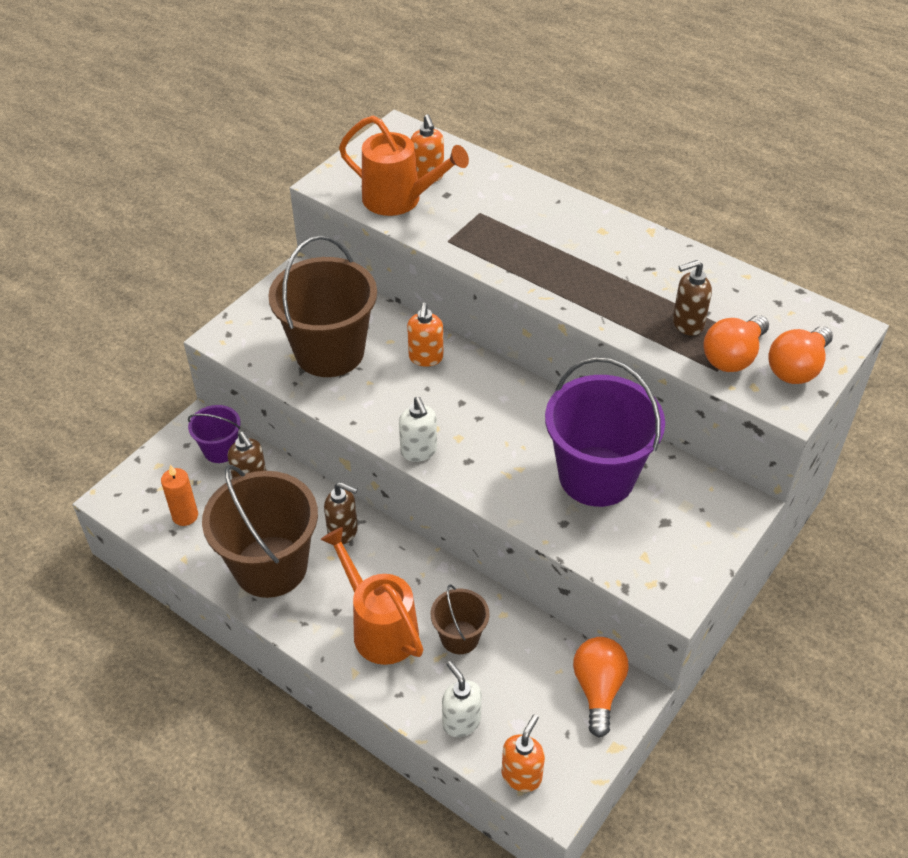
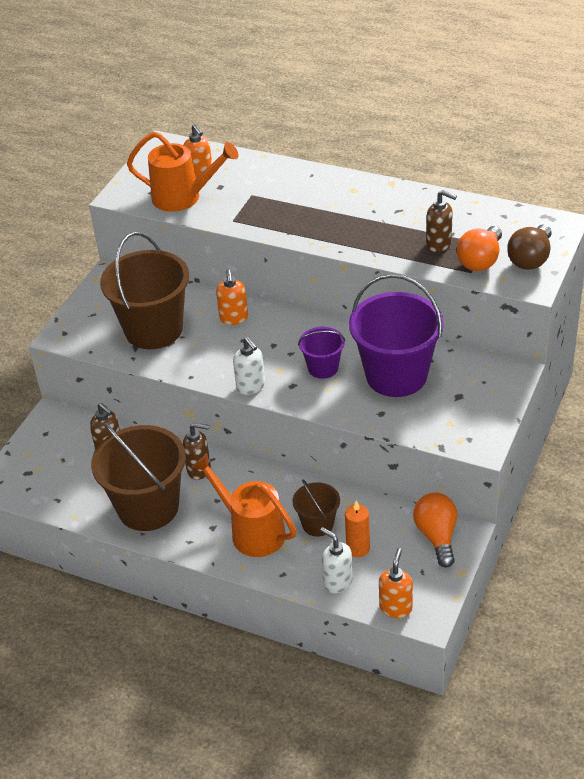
camera: 10 degrees left, 5 degrees down
(185, 516) = (63, 486): orange candle -> orange candle (358, 548)
(220, 450) = (75, 431): purple bucket -> purple bucket (323, 368)
(687, 324) = (439, 244): brown soap dispenser -> brown soap dispenser turned 120 degrees counterclockwise
(797, 368) = (530, 259): orange light bulb -> brown light bulb

